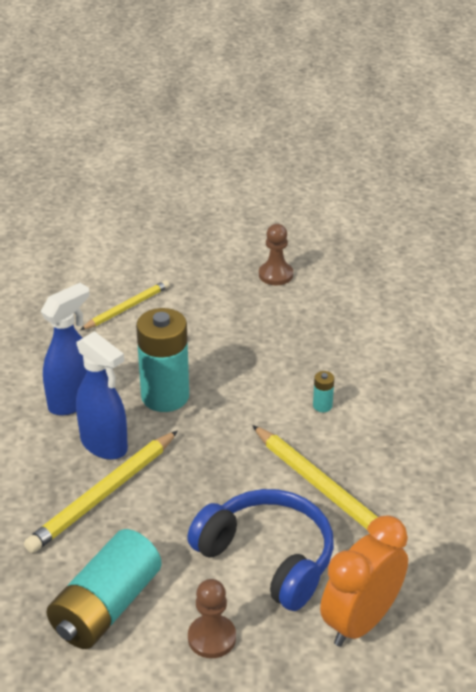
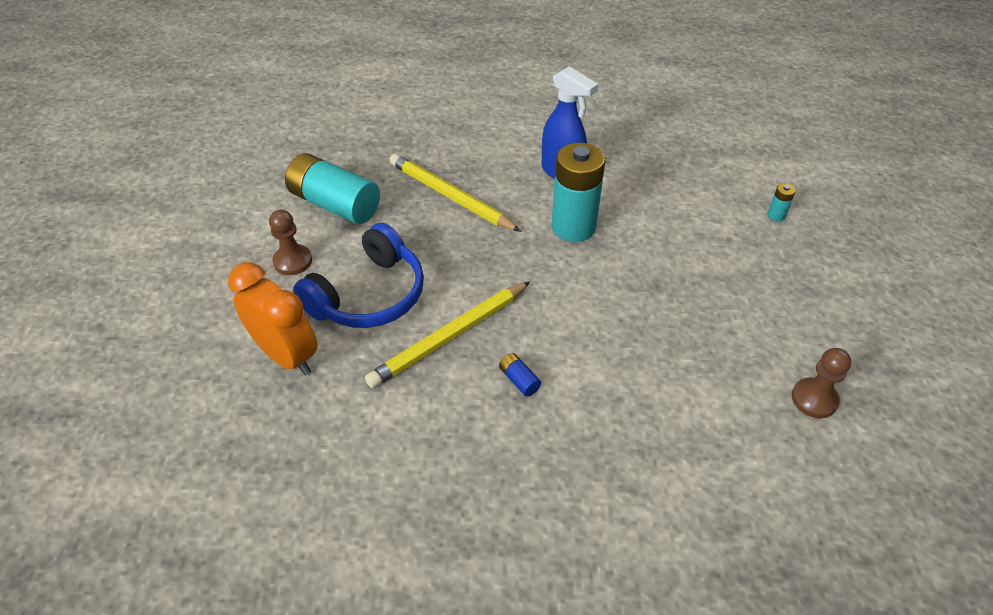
camera: 90 degrees right, 10 degrees up
(104, 445) = (508, 193): blue spray bottle -> none
(127, 308) = (700, 197): yellow pencil -> none
(275, 275) = (793, 308): brown pawn -> brown pawn (814, 399)
(322, 406) = (569, 341): turquoise battery -> turquoise battery (776, 215)
(371, 440) = (519, 380): none -> blue battery

